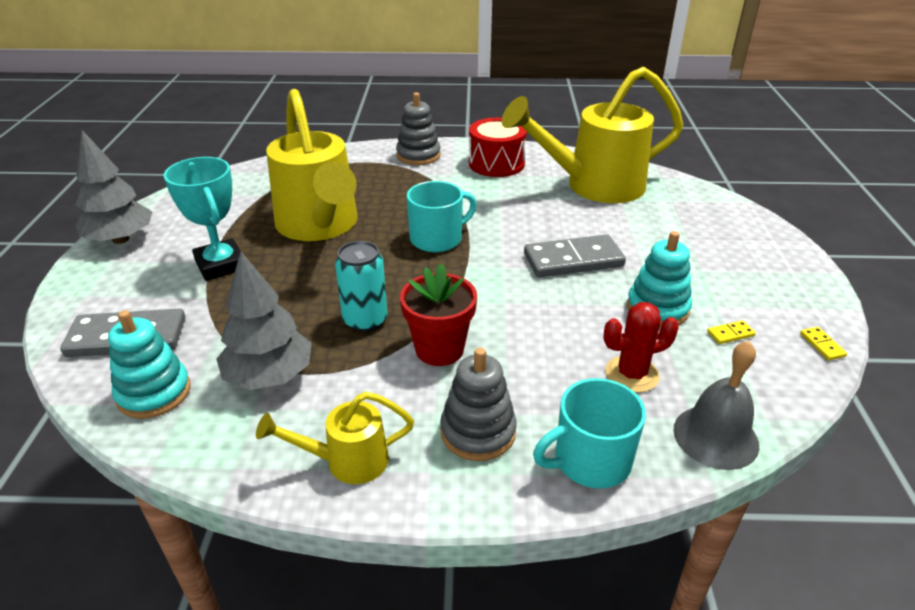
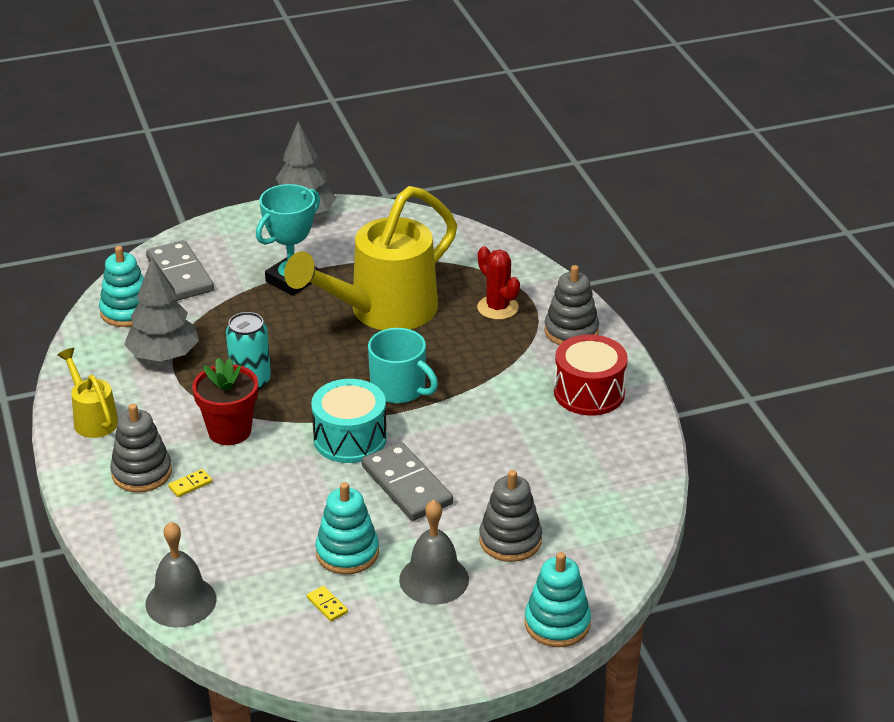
camera: 70 degrees right, 0 degrees up
(493, 277) = (350, 438): none -> turquoise drum
(590, 460) = (131, 535): turquoise mug -> none
(594, 186) = (579, 477): yellow watering can -> none
(631, 374) = (241, 546): red cactus -> red cactus (497, 308)
(659, 227) = (510, 540): none -> grey stacking toy
(701, 270) = (434, 579): none -> grey bell
(760, 227) = (557, 623): none -> turquoise stacking toy
(822, 345) = (336, 670): yellow domino -> yellow domino (190, 485)

